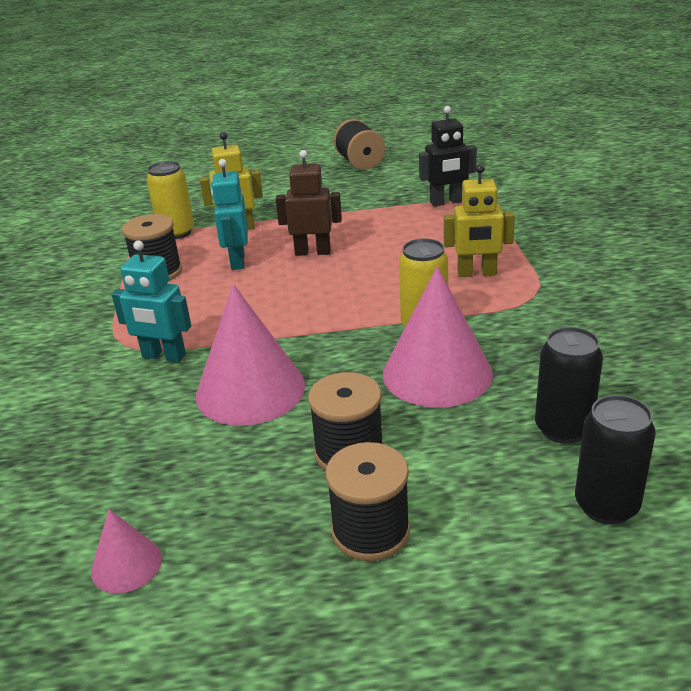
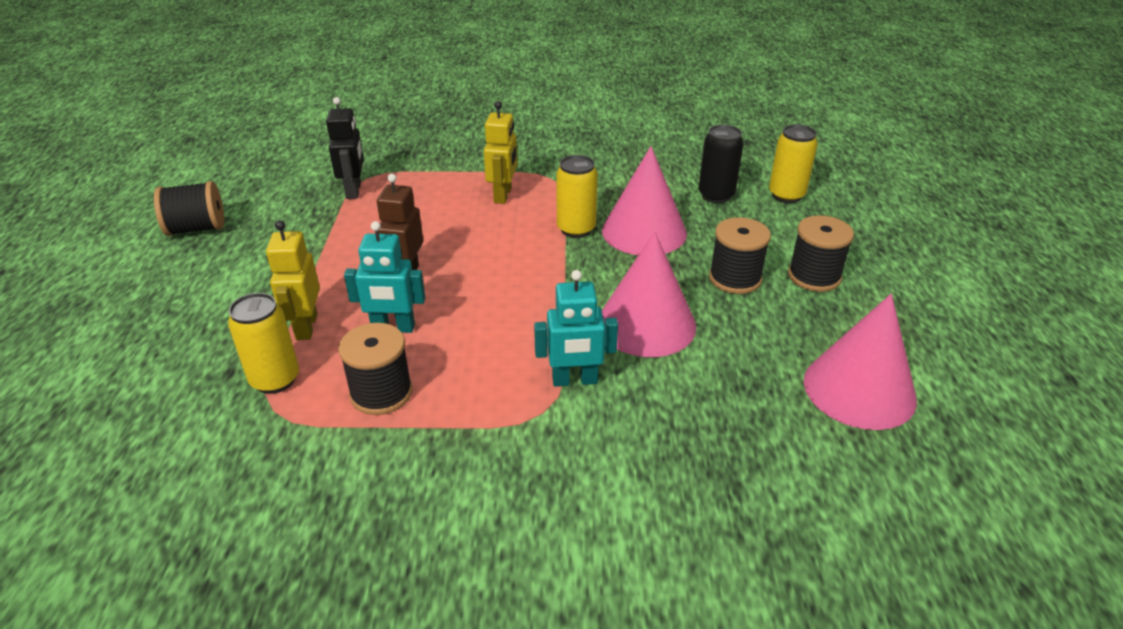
camera: 85 degrees left, 5 degrees up
(126, 564) = (859, 389): pink cone -> pink cone, size x2.00
(163, 356) = (575, 380): turquoise robot -> turquoise robot turned 60 degrees clockwise
(606, 506) = (786, 195): black can -> yellow can

